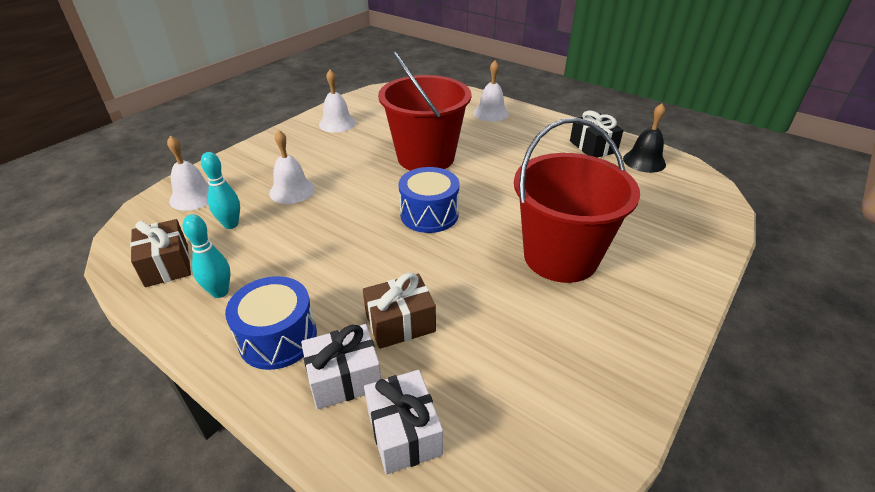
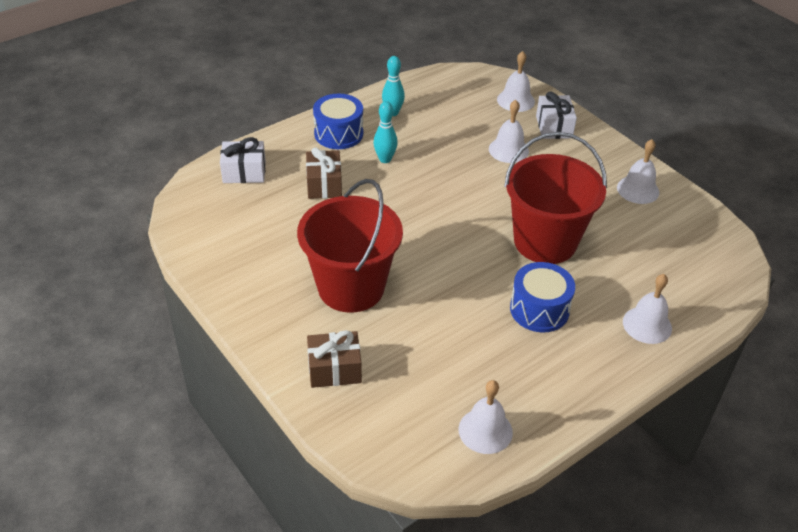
camera: 105 degrees right, 5 degrees up
(167, 265) = (431, 91): brown gift -> brown gift (334, 369)
(231, 224) = (469, 118): turquoise bowling pin -> turquoise bowling pin (385, 159)
(344, 378) = (293, 156): white gift -> white gift (554, 127)
(429, 214) = (443, 223): blue drum -> blue drum (539, 309)
(593, 147) = (534, 394): black gift -> none
(644, 161) = (485, 430): black bell -> white bell

